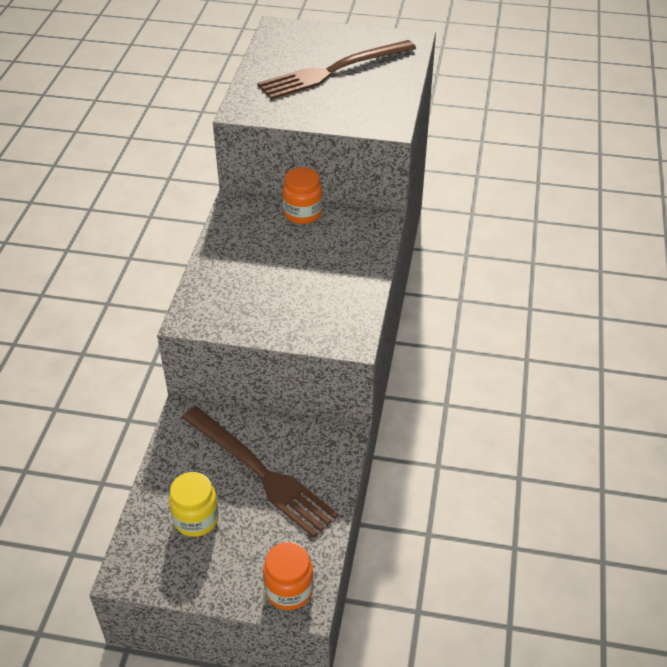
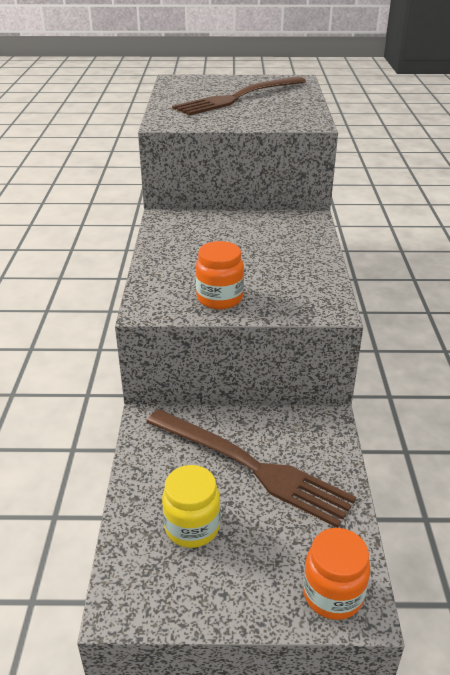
camera: 10 degrees left, 10 degrees down
(302, 213) = (233, 219): orange jar -> orange jar (219, 298)

